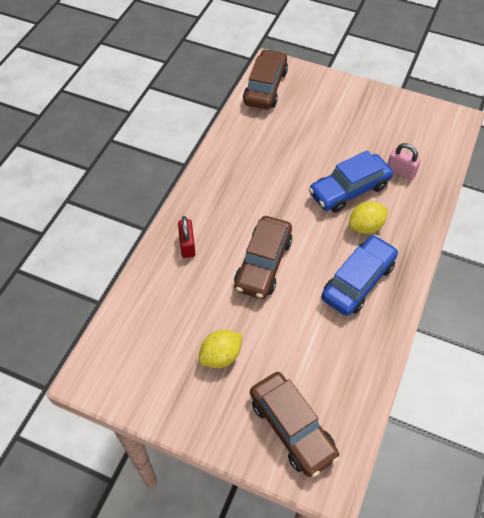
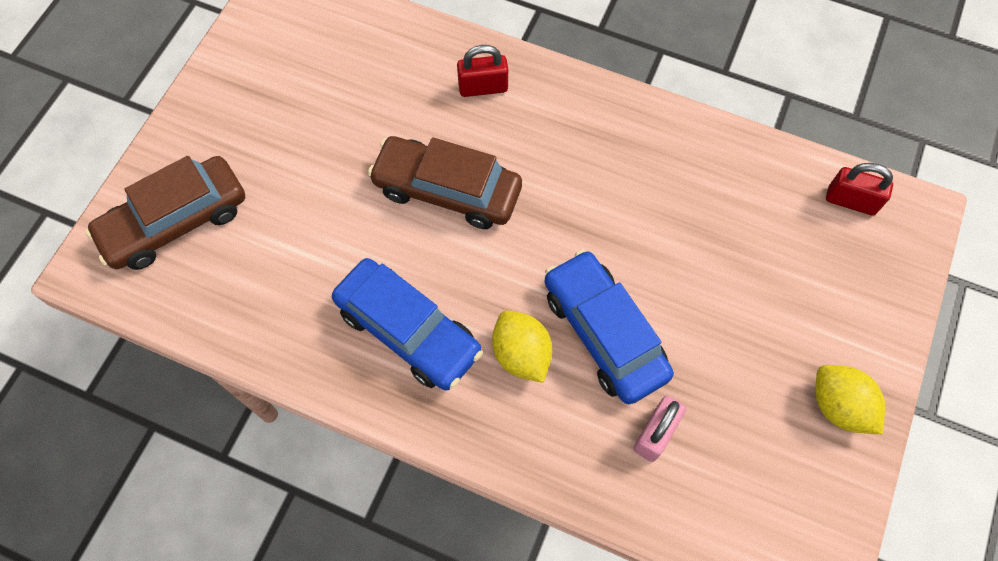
camera: 90 degrees right, 10 degrees up
(221, 356) = (293, 134): yellow lemon -> yellow lemon (839, 406)
(265, 87) = (851, 201): brown car -> red padlock

